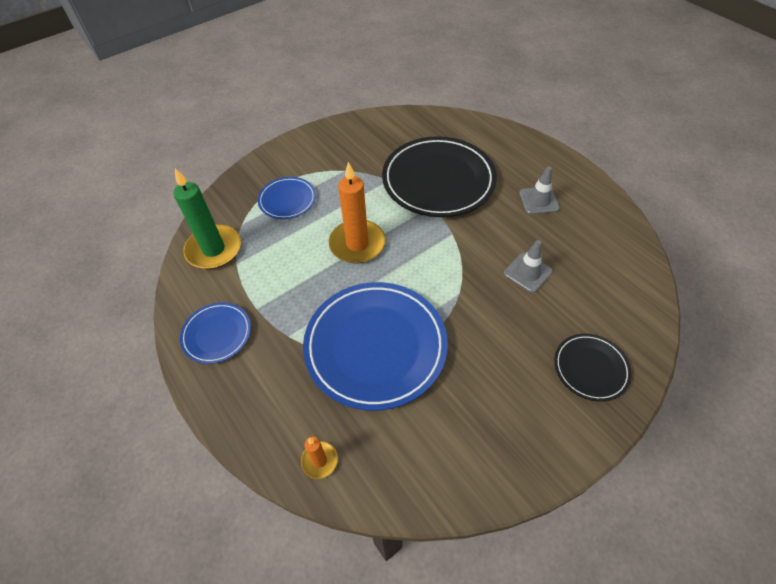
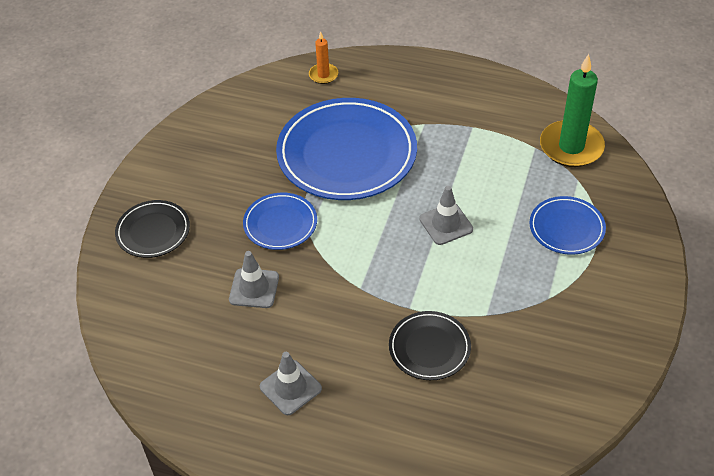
camera: 145 degrees right, 5 degrees down
(217, 334) = (481, 96): blue plate -> blue plate (280, 224)
(357, 244) = (446, 224): orange candle -> grey traffic cone
(438, 180) = (429, 348): black plate -> black plate, size x0.50

